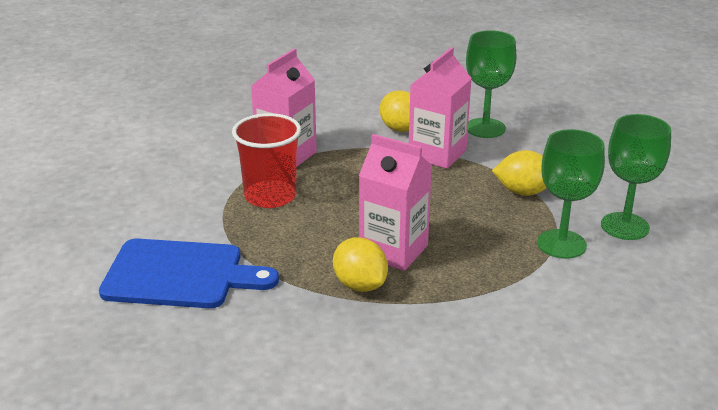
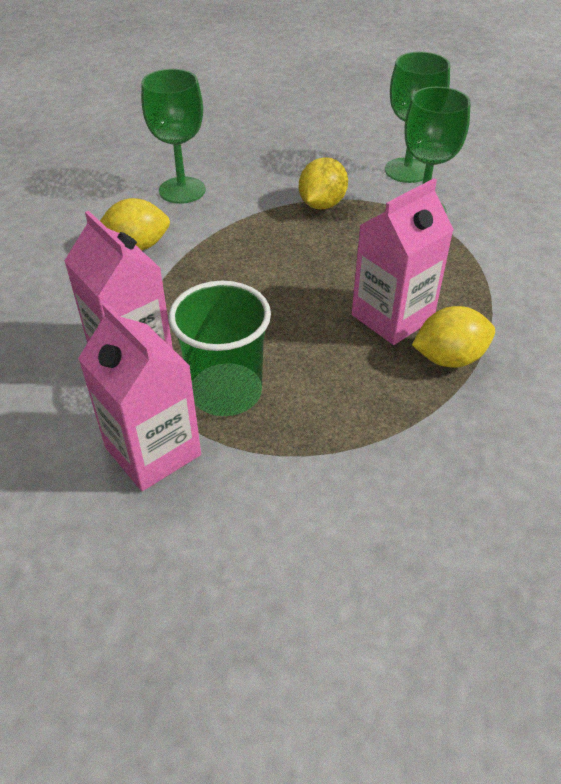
camera: 70 degrees left, 15 degrees up
(180, 275) = (376, 523): blue cutting board -> none
(270, 196) = (226, 392): red cup -> green cup
(437, 154) = (213, 235): pink carton -> pink carton (153, 451)

